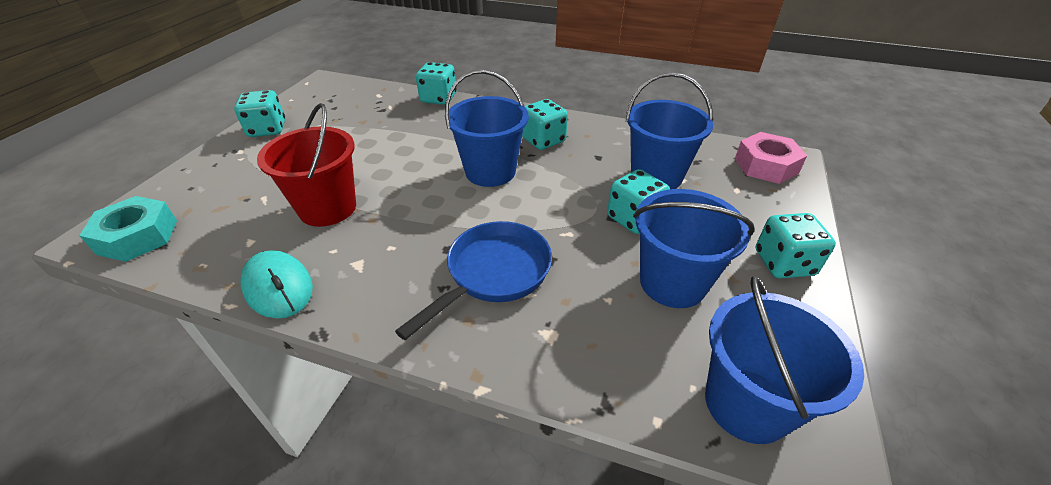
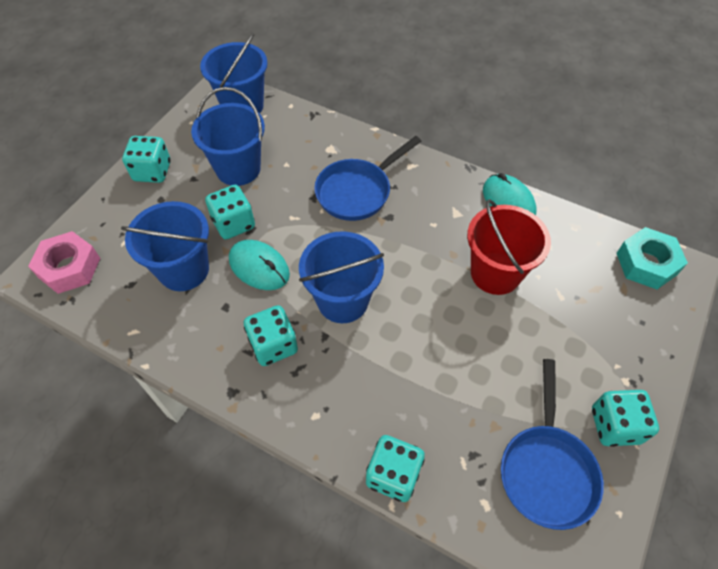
camera: 170 degrees left, 15 degrees up
(331, 109) = (546, 469): none -> blue pan
(583, 186) = (259, 267): none -> turquoise mouse

